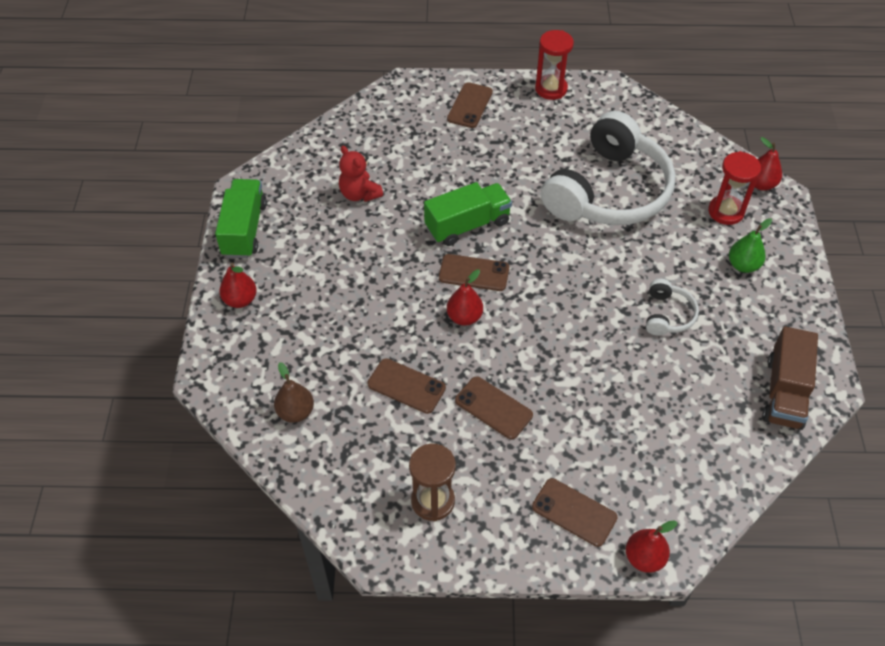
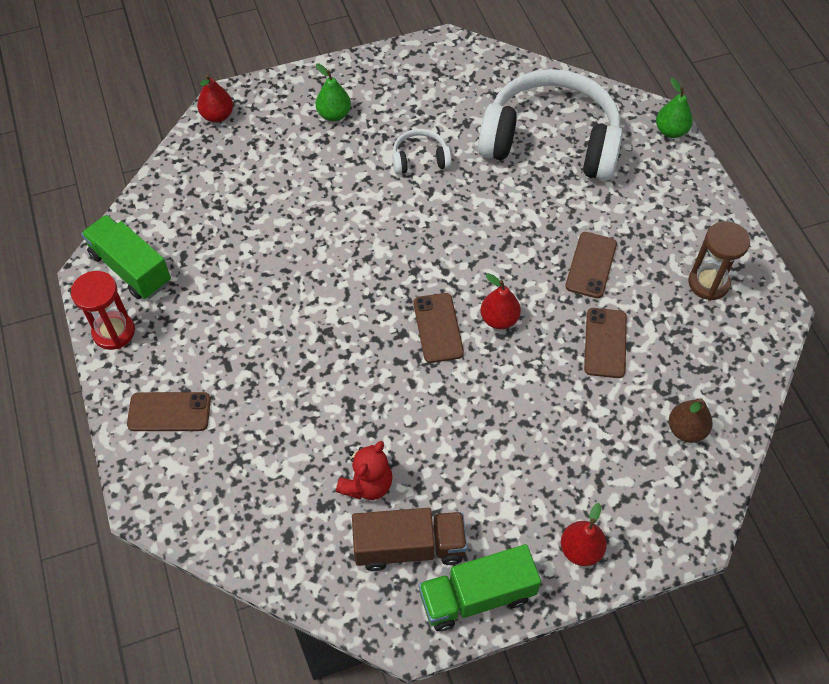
camera: 110 degrees left, 5 degrees up
(467, 225) = (372, 354): green truck -> green truck (131, 268)
(574, 512) = (659, 182): brown phone -> none
(609, 191) = (272, 237): white headphones -> white headphones (551, 141)
(644, 558) = (670, 131): red pear -> green pear
(726, 212) = (267, 137): red hourglass -> none
(784, 392) = (467, 69): brown truck -> brown truck (409, 547)

